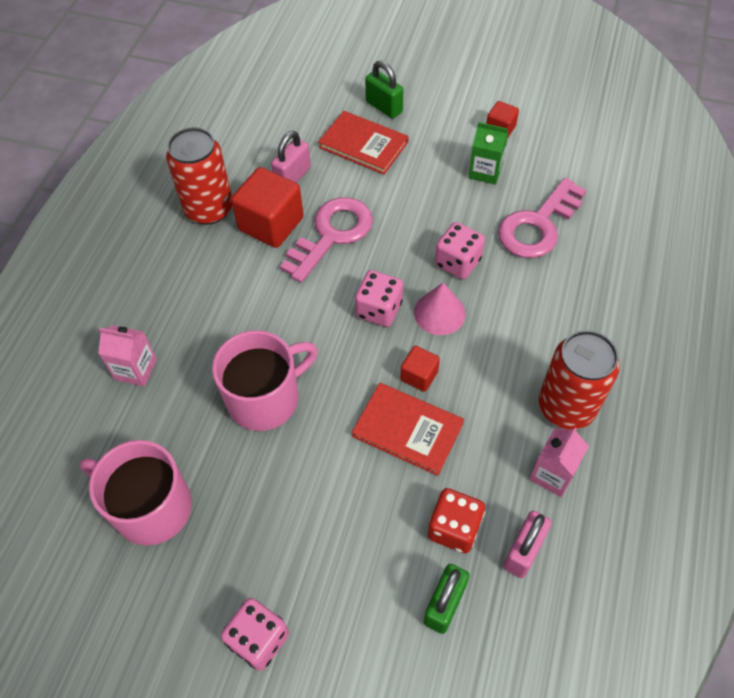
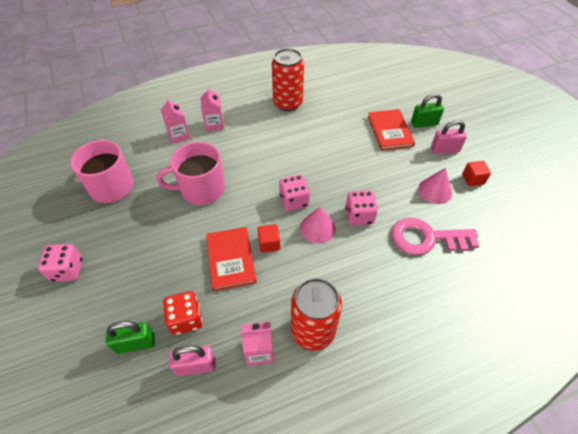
camera: 50 degrees right, 5 degrees down
(159, 314) = (214, 124): none -> pink carton
(265, 398) = (201, 189): pink mug -> pink mug turned 150 degrees clockwise
(271, 224) = (302, 129): red cube -> none
(293, 177) = (339, 118): pink padlock -> pink padlock (444, 150)
(332, 234) = (320, 154): pink key -> none
(384, 107) = (424, 123): green padlock -> green padlock turned 75 degrees clockwise
(485, 171) = (435, 190): green carton -> pink cone

